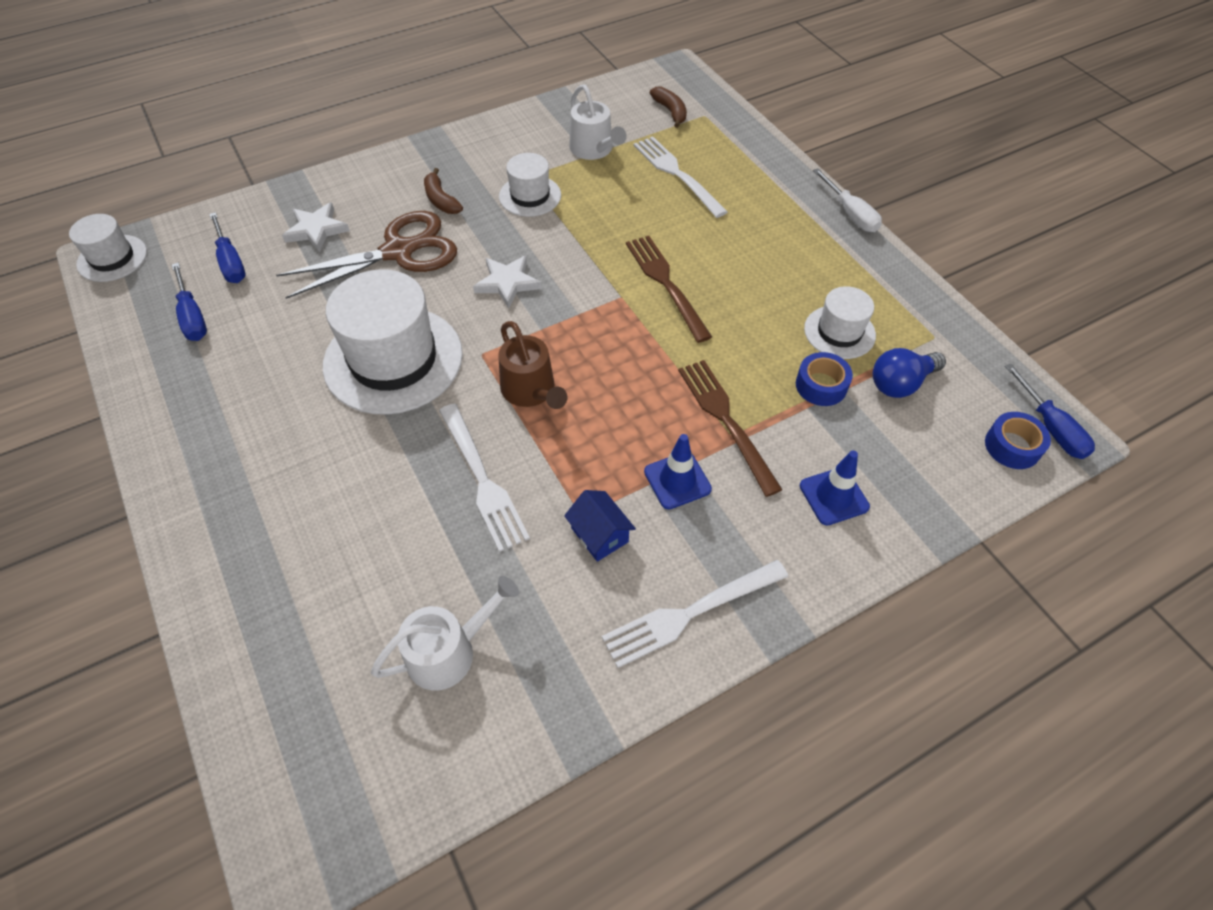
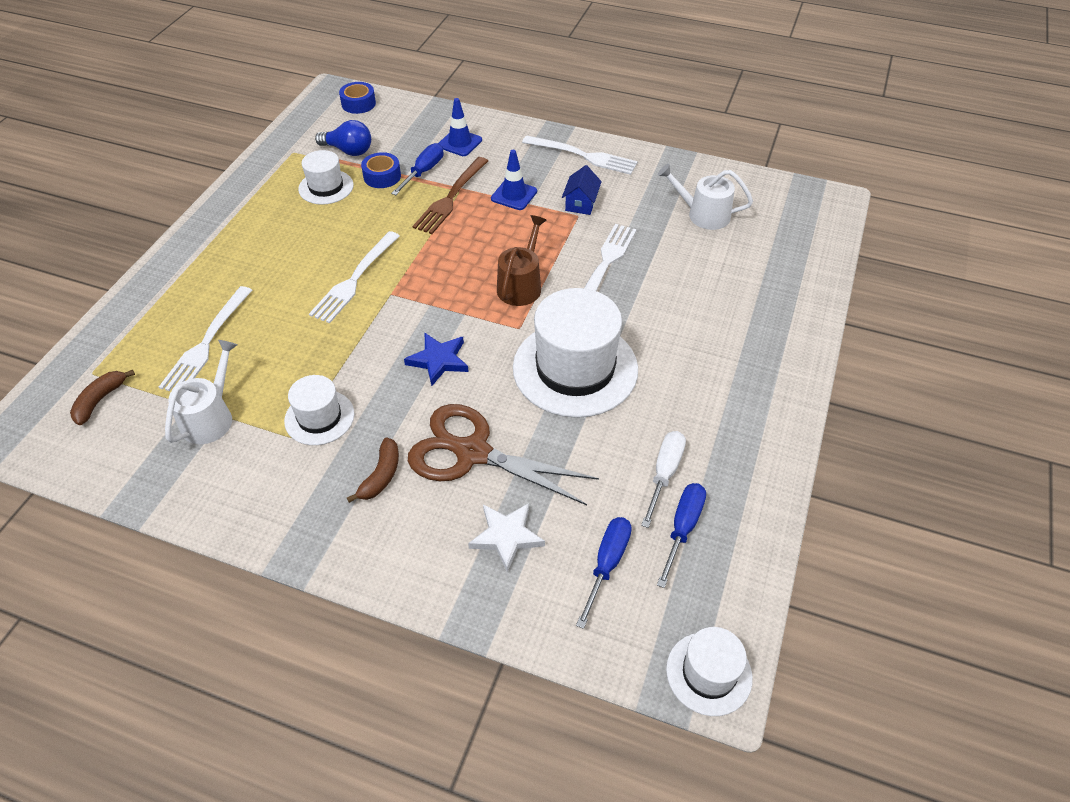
camera: 130 degrees left, 5 degrees down
(507, 283) = (439, 360): white star -> blue star
(665, 283) = (354, 280): brown fork -> white fork
(850, 214) = (185, 230): white screwdriver -> white screwdriver (664, 474)
(1050, 427) = (330, 97): blue screwdriver -> blue screwdriver (423, 172)

